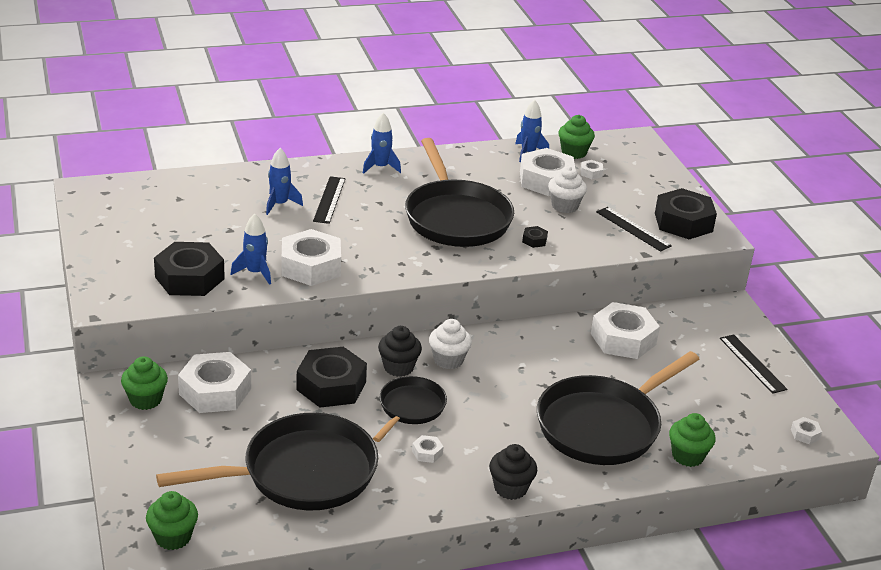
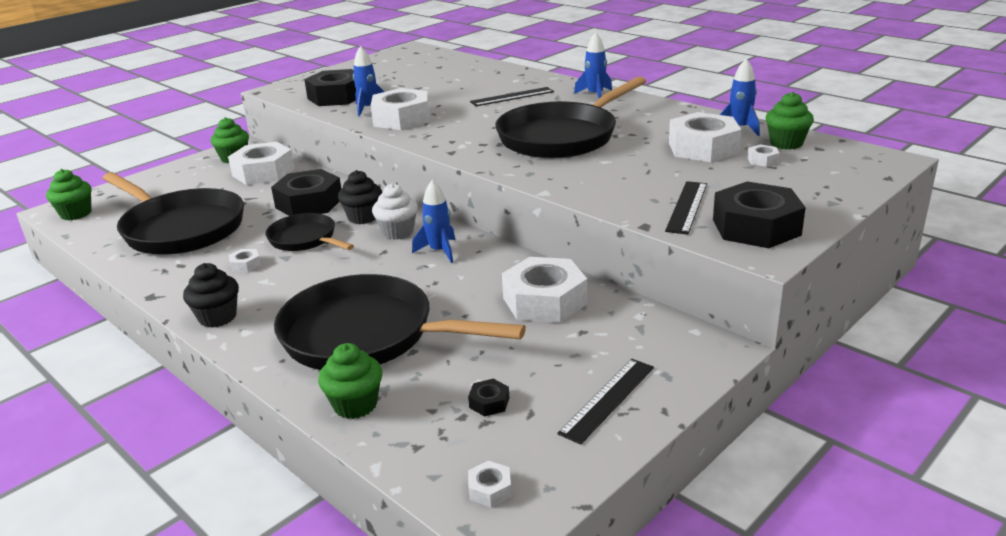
camera: 65 degrees right, 5 degrees down
(280, 204) = (478, 88): blue rocket -> blue rocket (439, 251)
(410, 409) = (305, 239): black pan -> black pan turned 135 degrees counterclockwise
(534, 240) = (577, 173): black nut -> black nut (489, 403)
(564, 206) = (669, 167): white cupcake -> none

